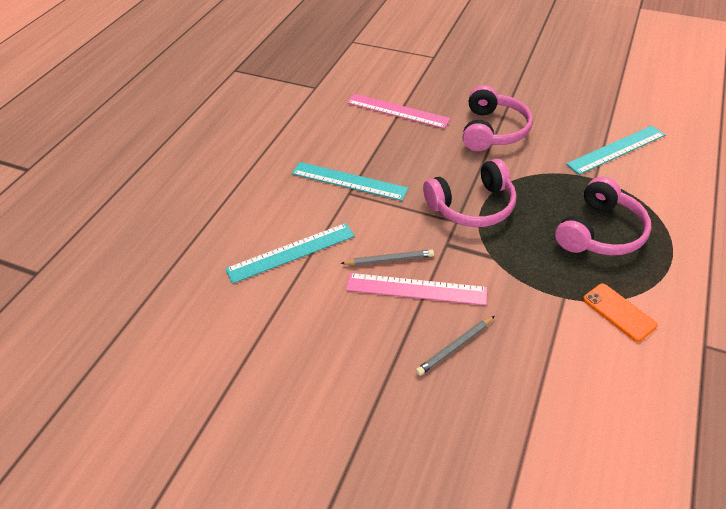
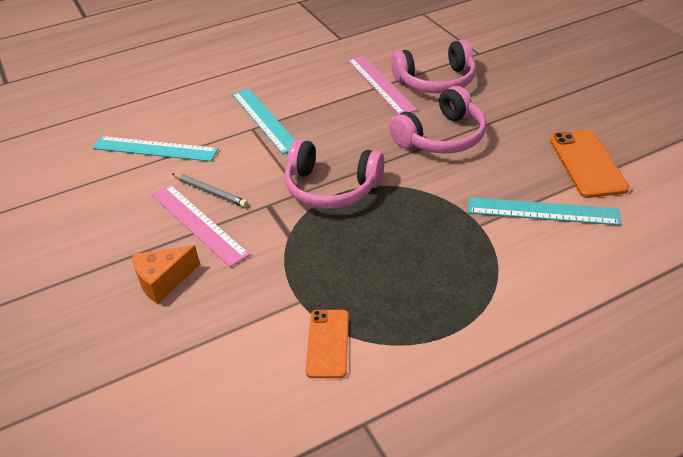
camera: 40 degrees right, 5 degrees down
(454, 347) = (163, 281): grey pencil -> orange cheese
(598, 105) = (587, 163): none -> orange phone
(600, 232) = (413, 271): pink headphones -> pink headphones (436, 81)

